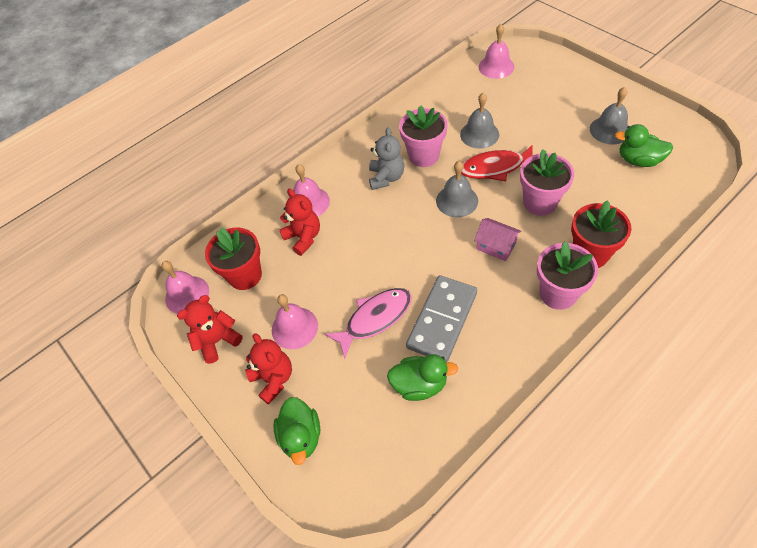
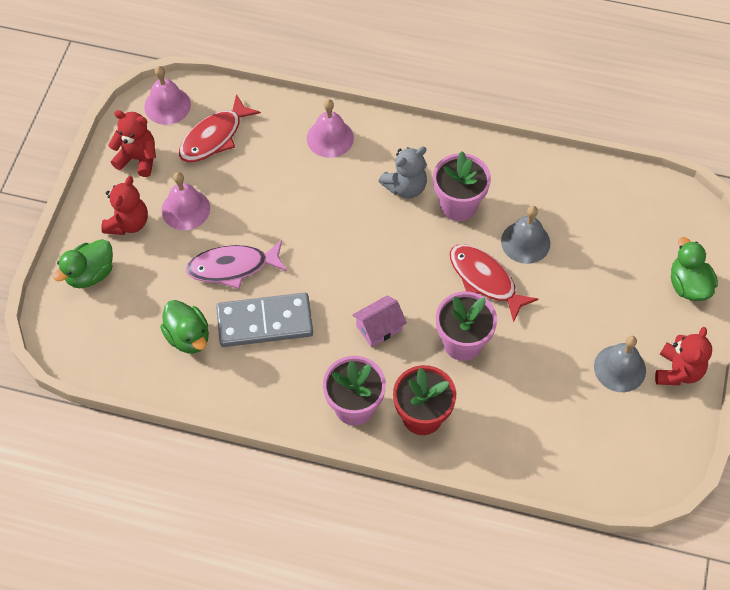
camera: 50 degrees right, 5 degrees up
(245, 275) = (214, 137): red flower pot -> red fish
(303, 237) = (285, 158): red teddy bear -> red teddy bear (678, 371)
(375, 319) = (233, 267): pink fish -> pink fish turned 150 degrees clockwise
(457, 200) = (416, 265): grey bell -> none
(496, 66) = (649, 208): pink bell -> none
(496, 246) = (379, 328): pink house -> pink house turned 60 degrees clockwise
(638, 160) = (589, 414): green duck -> green duck (688, 285)

